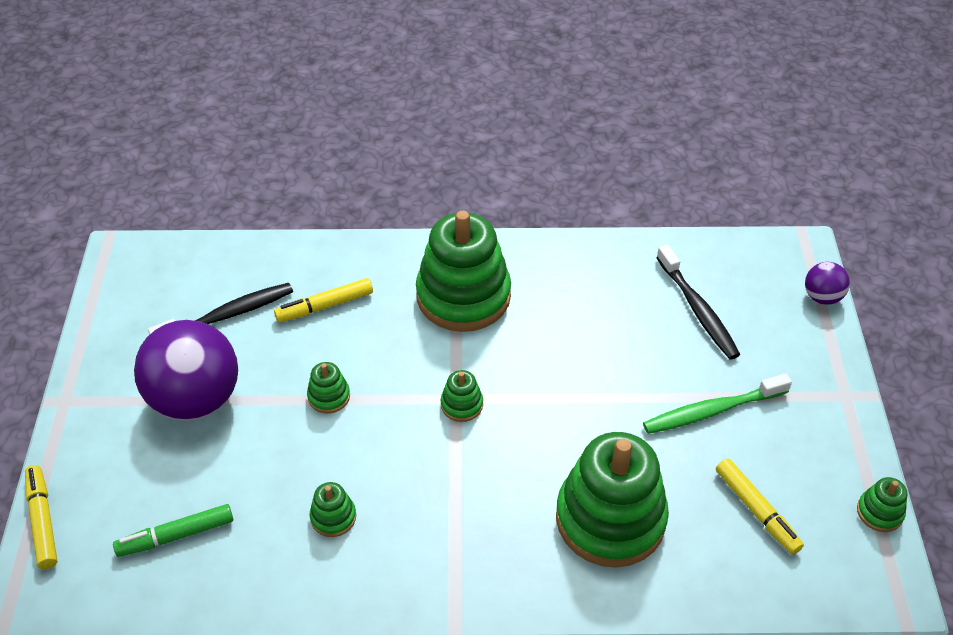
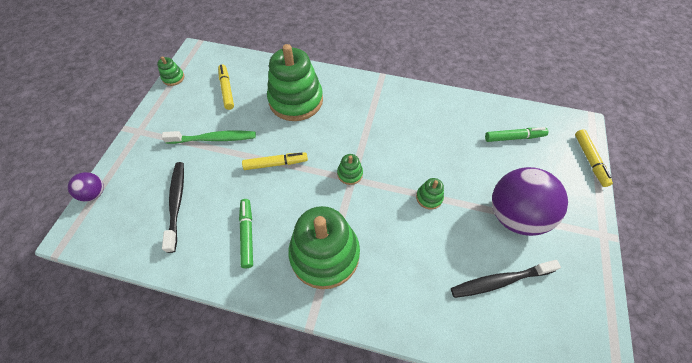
camera: 165 degrees left, 10 degrees up
(325, 306) = (426, 271): yellow marker -> yellow marker (275, 164)
(333, 517) = (432, 129): green stacking toy -> none
(576, 295) = (247, 235): none -> green marker

